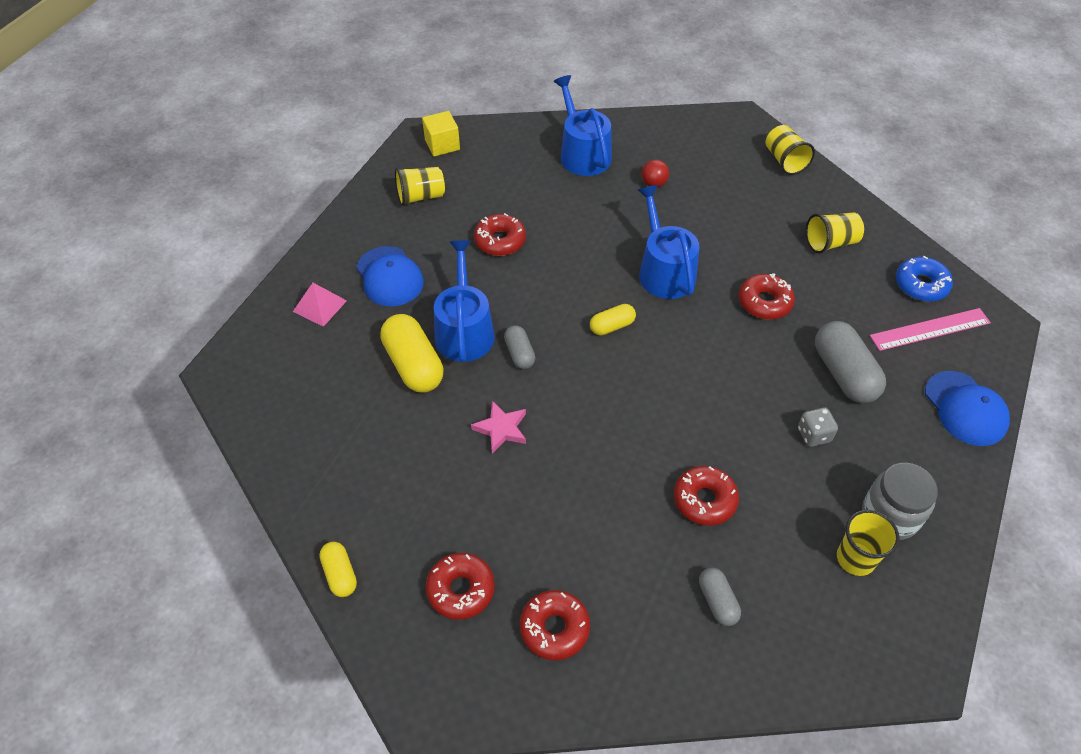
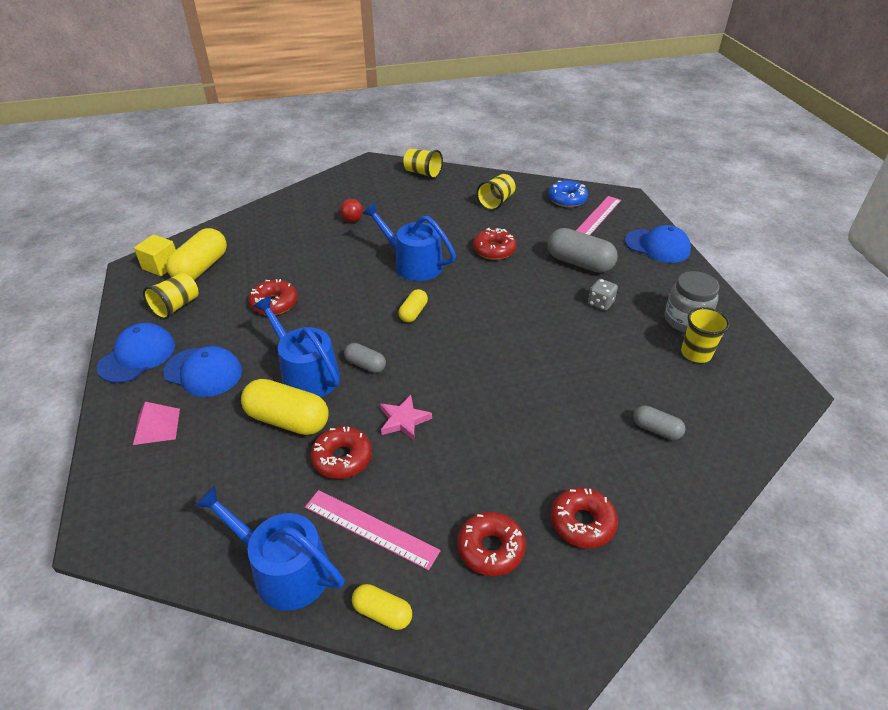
camera: 40 degrees left, 10 degrees down
(355, 230) = (137, 356): none -> blue cap
(390, 504) = (370, 529): none -> pink ruler
(472, 166) = (201, 268): none -> yellow capsule
(582, 153) = (282, 224): blue watering can -> blue watering can (283, 569)
(704, 500) = (583, 377): red donut -> red donut (342, 458)

